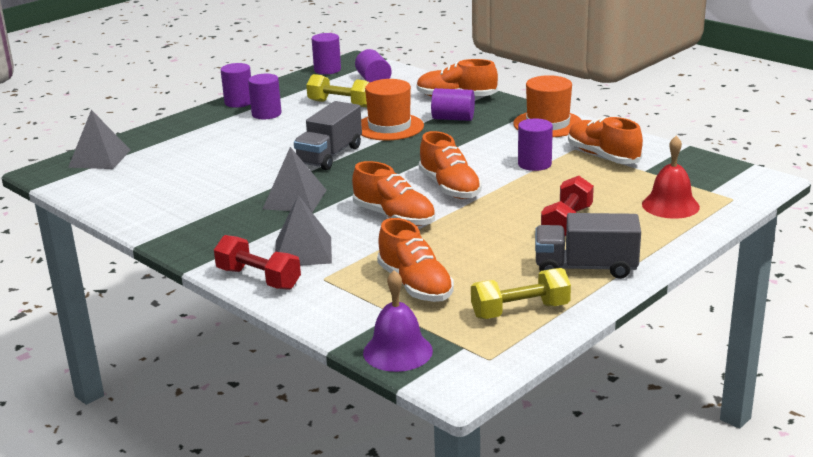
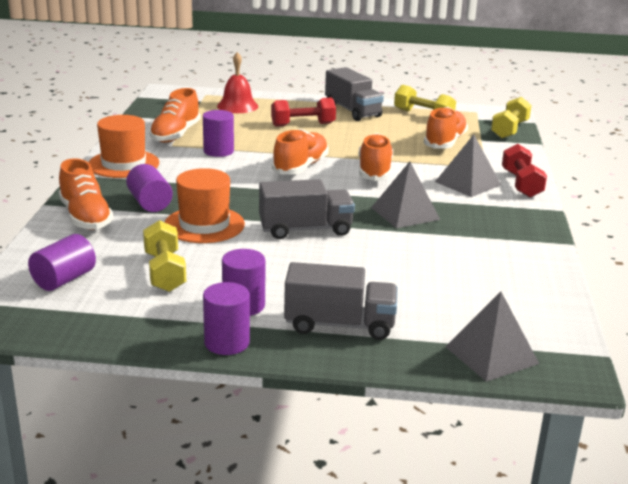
camera: 130 degrees left, 0 degrees up
(202, 131) = (339, 324): none -> grey truck
(327, 70) = (42, 328): purple cylinder -> none
(397, 351) = (509, 130): purple bell -> yellow dumbbell

